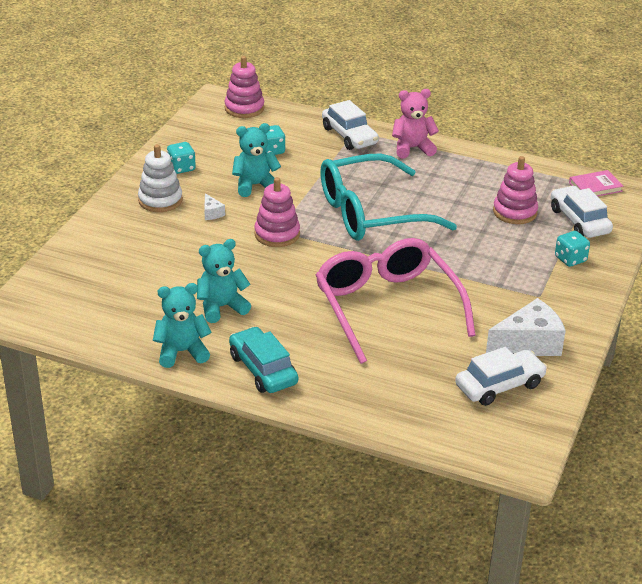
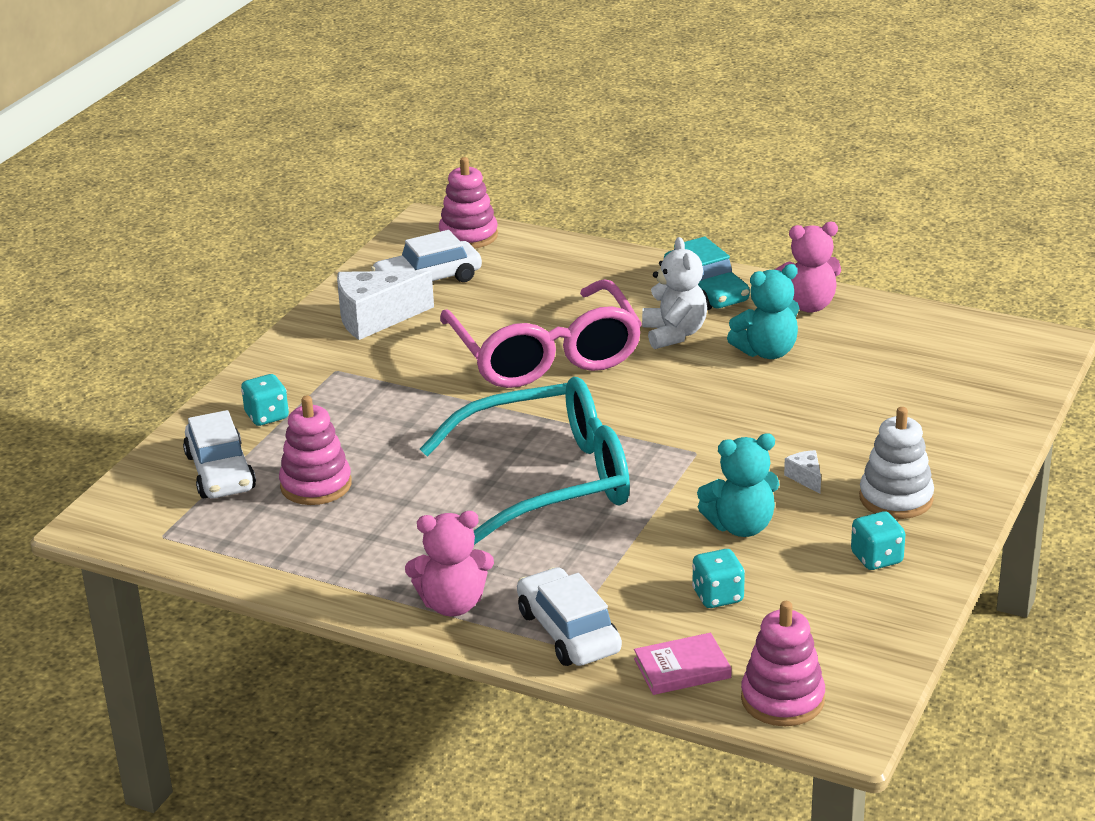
camera: 175 degrees left, 5 degrees down
(182, 352) = (807, 305): turquoise teddy bear -> pink teddy bear
(277, 234) = (698, 446): pink stacking toy -> pink stacking toy (468, 236)
(290, 325) = (674, 334): none -> white teddy bear
(595, 187) = (158, 530): pink book -> pink book (682, 668)

